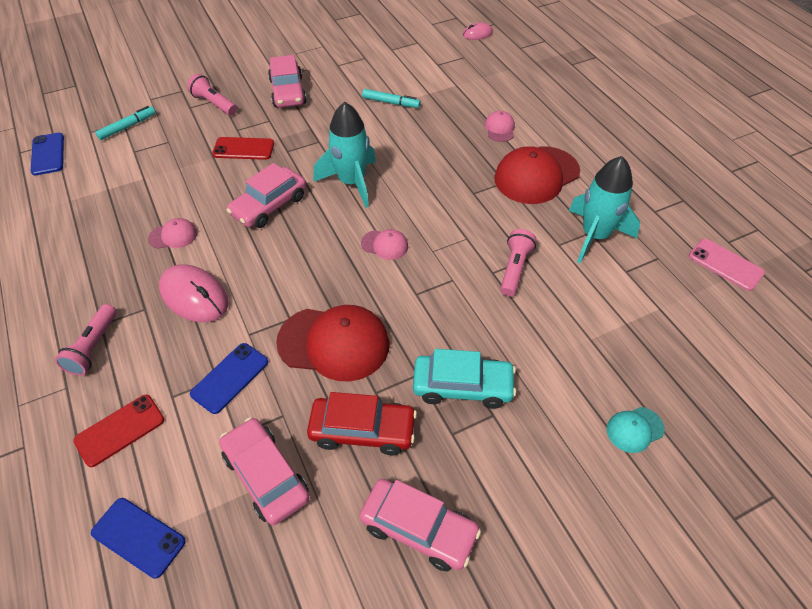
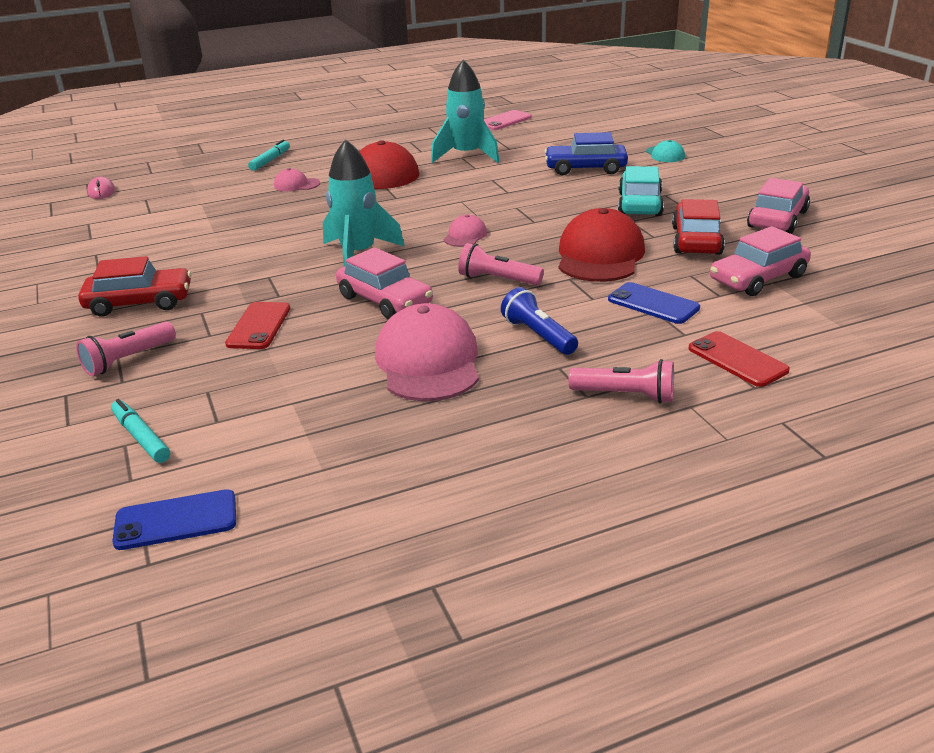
camera: 85 degrees left, 20 degrees down
(138, 537) = (849, 333): blue phone -> none
(173, 236) = (428, 361): pink cap -> pink cap, size x2.09
(194, 296) = (538, 335): pink mouse -> blue flashlight
(288, 92) = (139, 302): pink car -> red car
(391, 103) = (213, 236): turquoise marker -> turquoise marker (270, 160)
(514, 269) = (504, 184): pink flashlight -> pink flashlight (497, 279)
(569, 341) = (585, 168): none -> blue car

